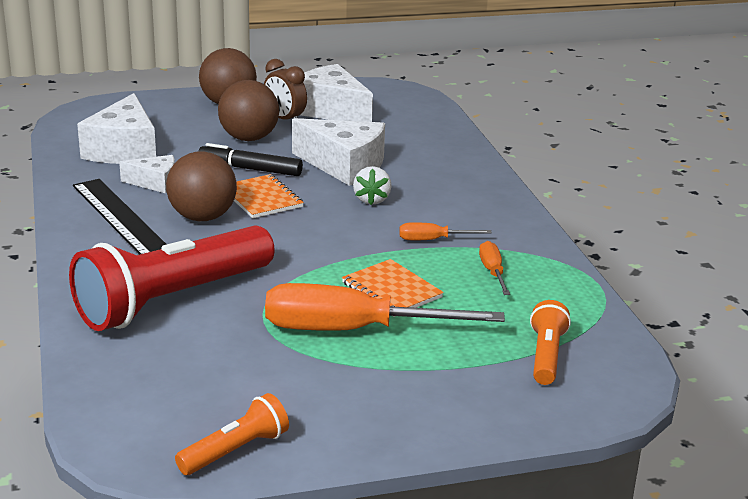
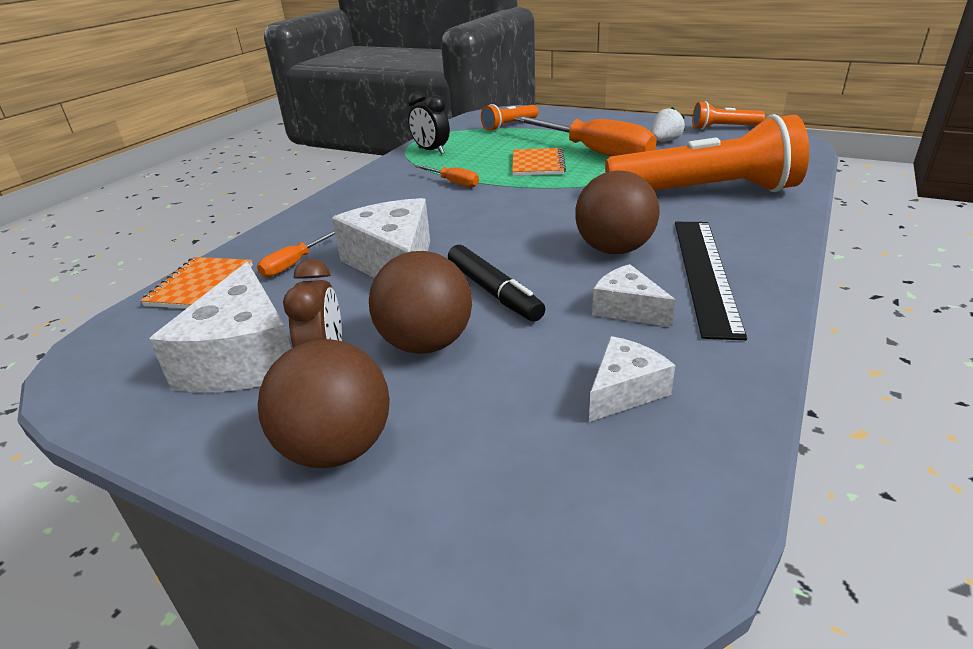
camera: 135 degrees left, 5 degrees up
(124, 150) = (624, 391): white cheese -> white cheese, size x0.55
(172, 300) = (706, 192): red flashlight -> orange flashlight
(262, 198) = (531, 252): orange notebook -> orange notebook (200, 285)
(372, 200) = (437, 222): white strawberry -> white strawberry (664, 141)
(492, 272) = (456, 158): orange screwdriver -> orange screwdriver (294, 264)
(544, 275) = (431, 151): none -> black clock

